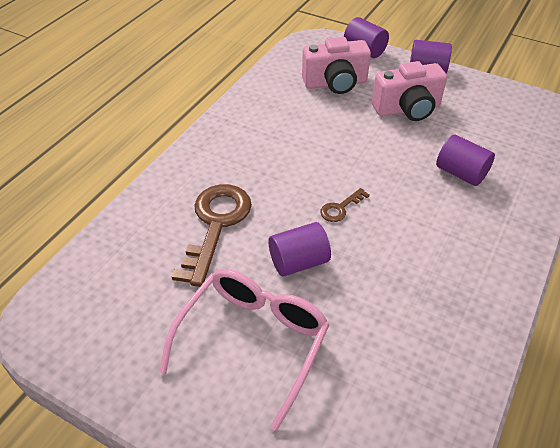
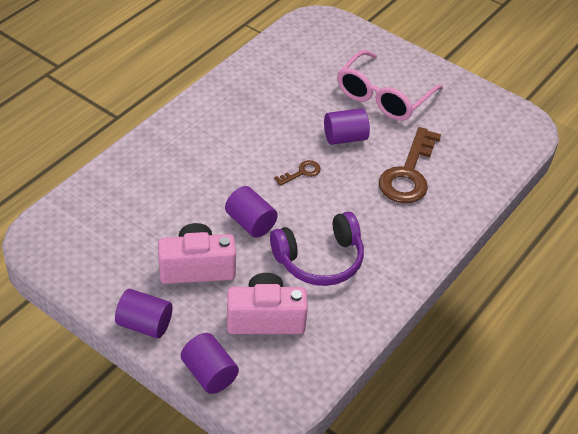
camera: 175 degrees left, 0 degrees up
(301, 128) = (319, 259): none -> purple headphones
(461, 173) = (182, 188): purple cylinder -> purple cylinder (250, 223)

